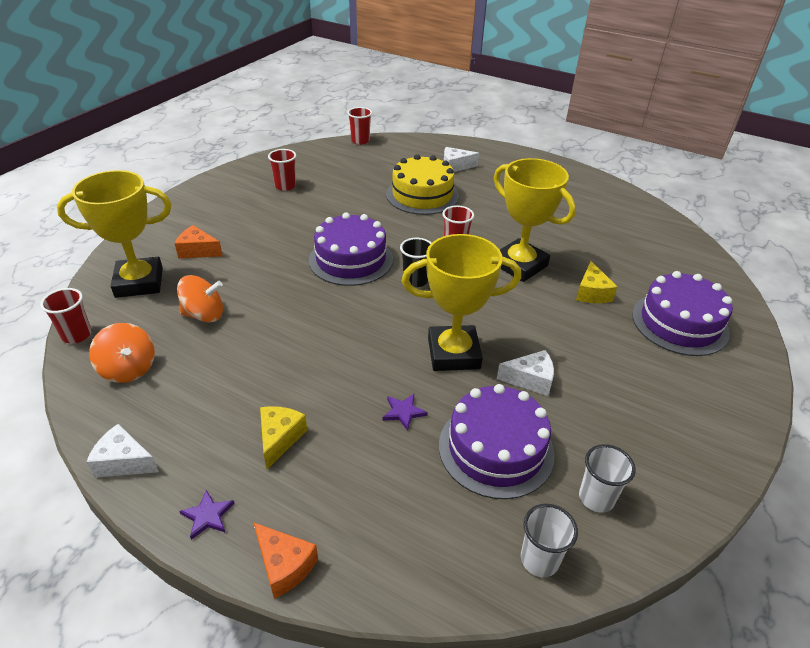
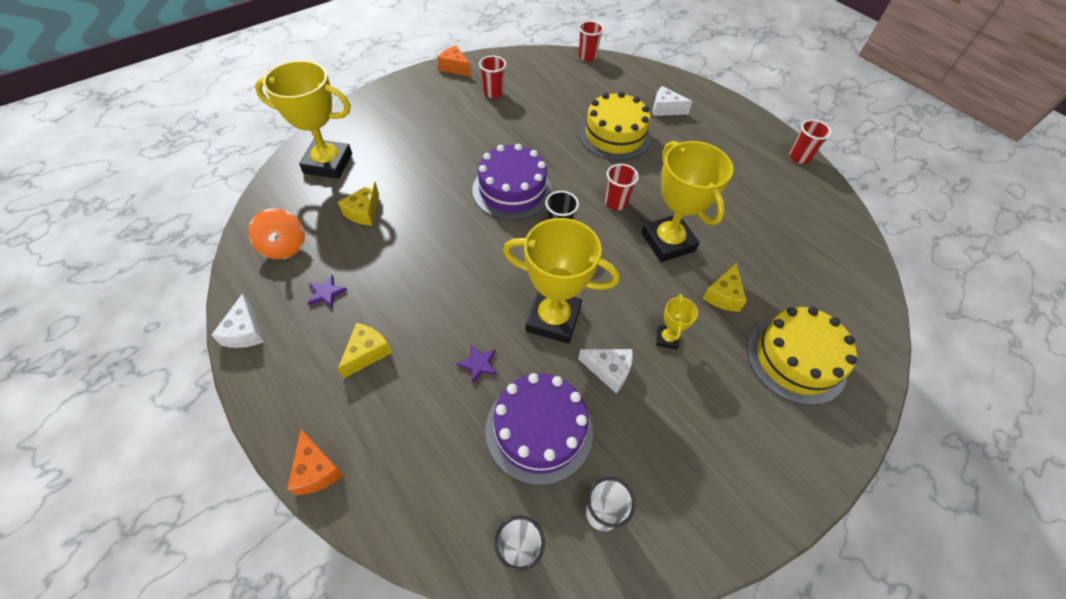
camera: 20 degrees right, 15 degrees up
(77, 335) = (261, 201): red cup -> red cup (799, 157)
(124, 461) = (245, 331): white cheese -> white cheese turned 135 degrees counterclockwise
(198, 251) = (388, 144): orange cheese -> orange cheese (455, 68)
(204, 315) = (363, 212): orange spinning top -> yellow cheese
(208, 516) = (282, 403): purple star -> purple star (326, 293)
(565, 339) = (667, 338): none -> yellow trophy
(679, 323) = (796, 359): purple cake -> yellow cake

